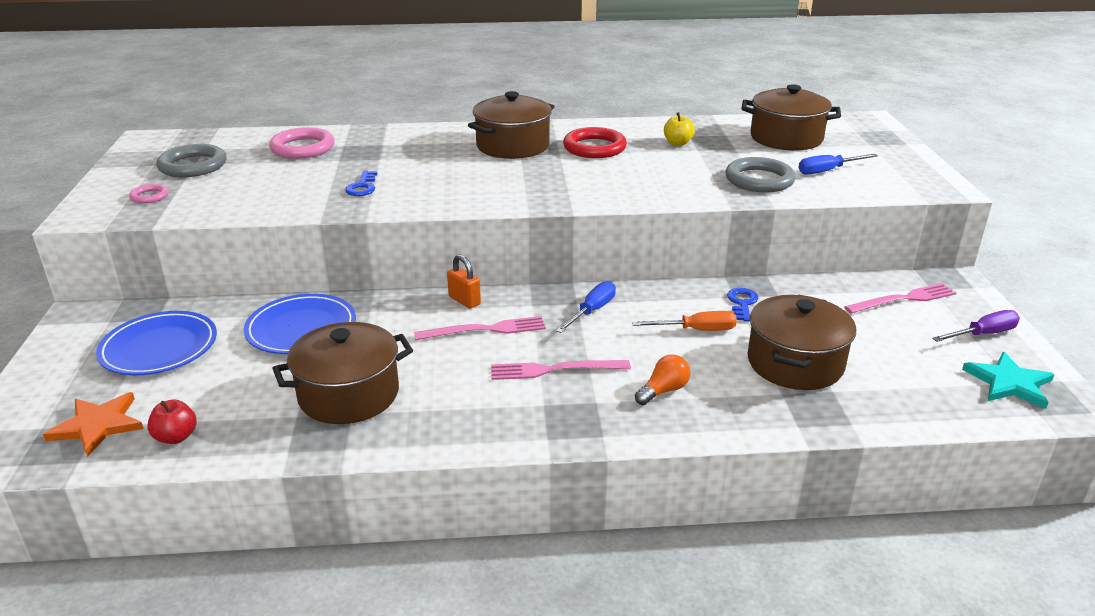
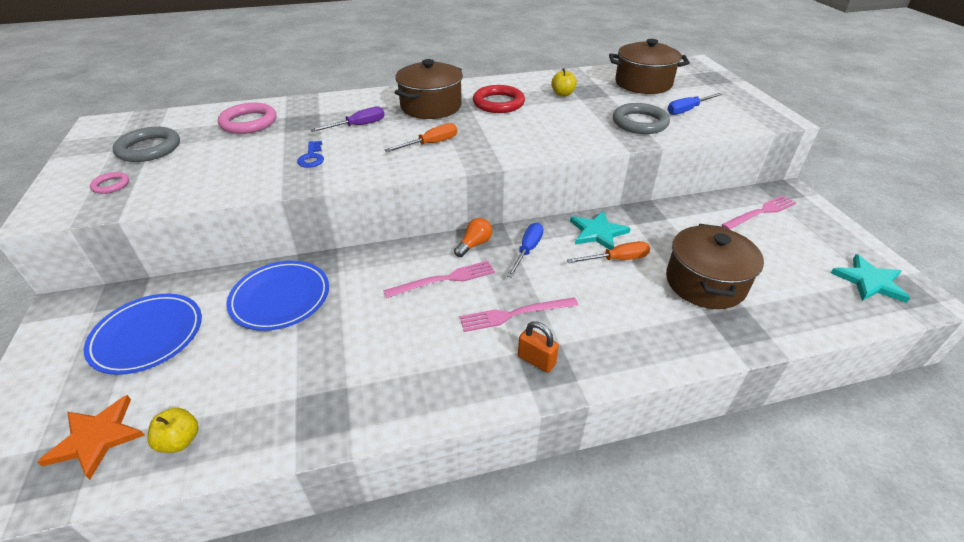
camera: 10 degrees left, 10 degrees up
(176, 437) = (180, 440): red apple -> yellow apple
(349, 394) = (340, 365): brown pot -> none
(464, 300) = (418, 251): orange padlock -> orange padlock (536, 360)
(499, 183) = (431, 144): none -> orange screwdriver
(663, 391) = (611, 324): orange light bulb -> orange light bulb (474, 244)
(684, 301) = (597, 232): none -> turquoise star
(742, 303) = (643, 229): blue key -> none
(983, 334) = (830, 238): purple screwdriver -> purple screwdriver (358, 126)

